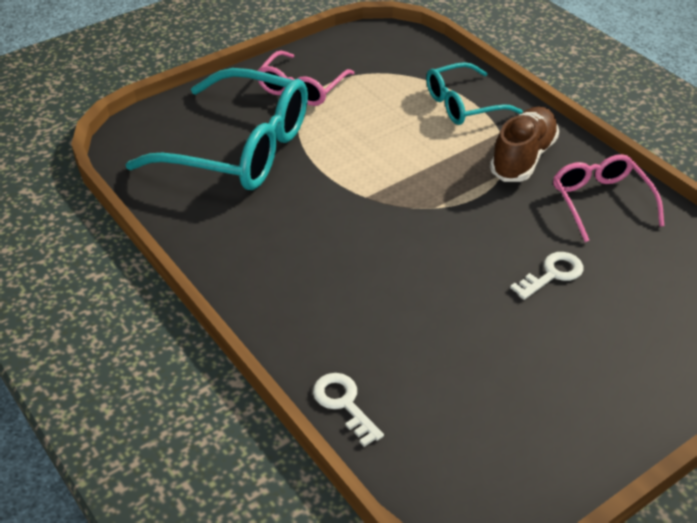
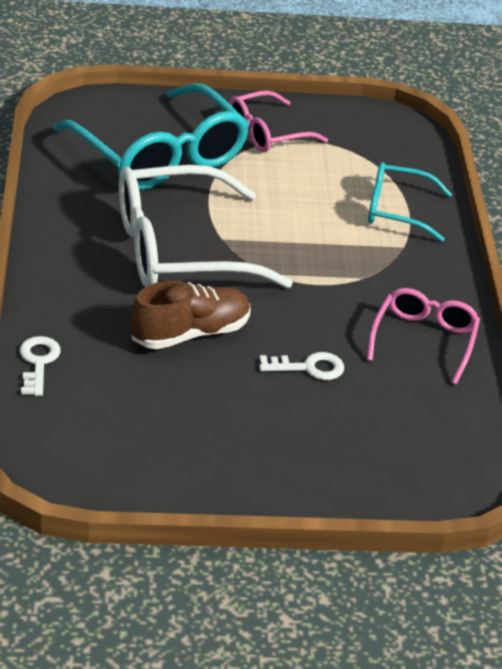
camera: 30 degrees right, 5 degrees down
(344, 225) = (180, 250): none -> white glasses
(523, 158) = (397, 275): brown shoe -> brown shoe (190, 333)

